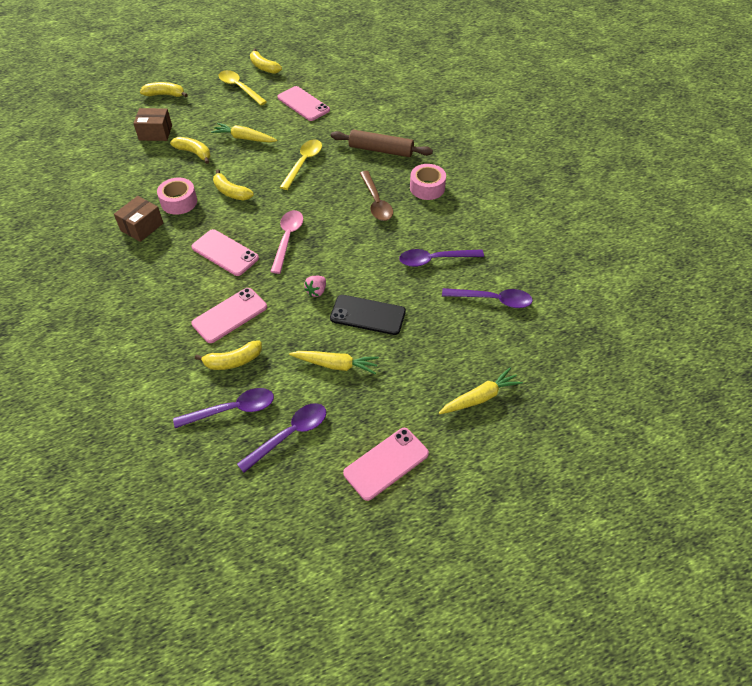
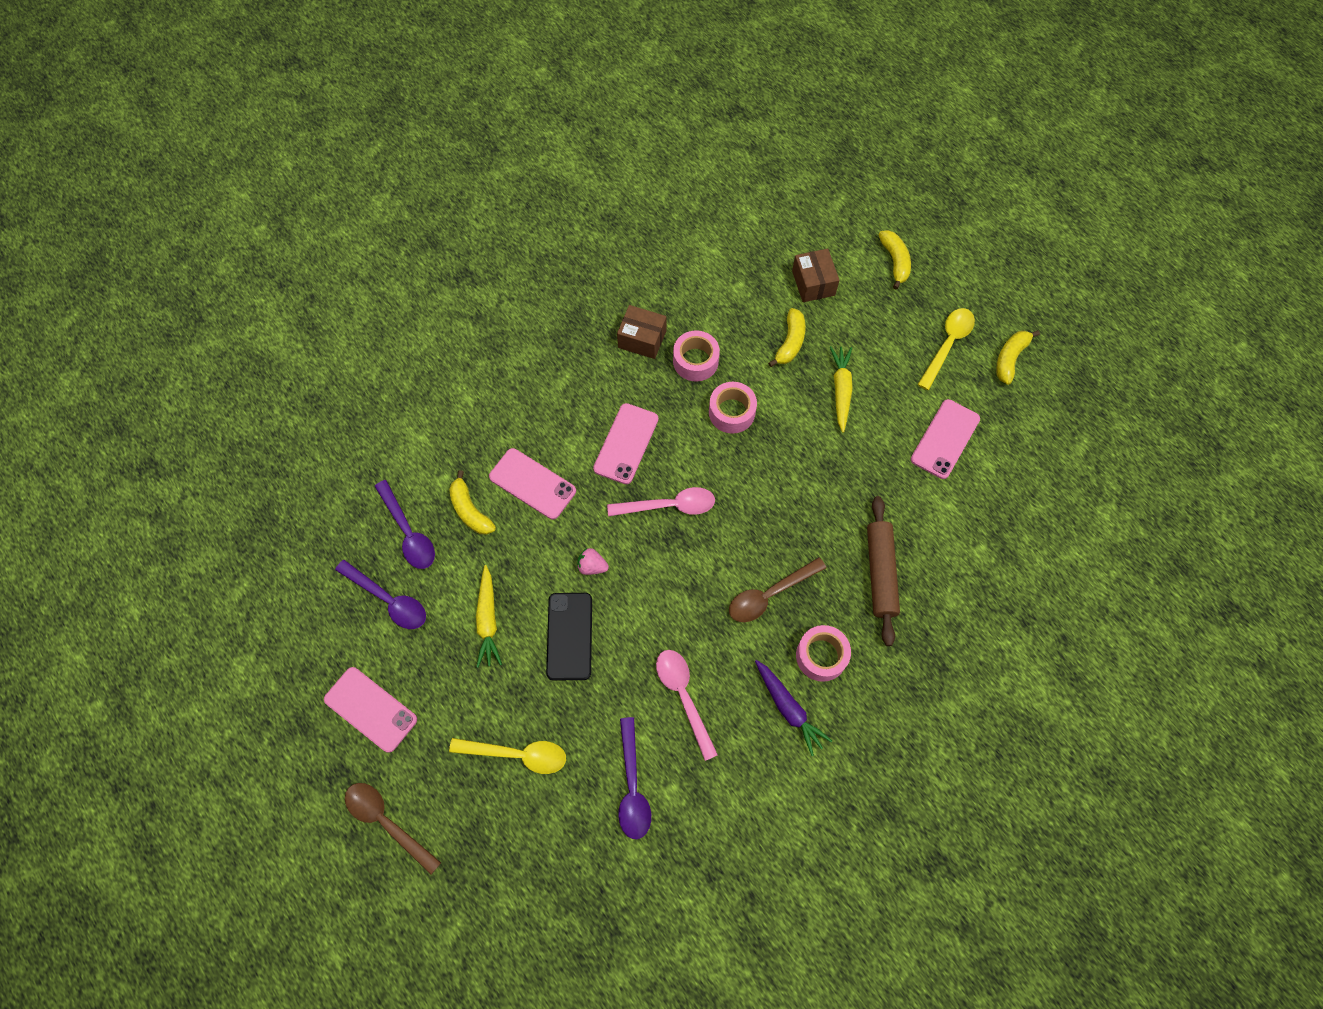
camera: 75 degrees right, 15 degrees up
(231, 192) = (731, 412): yellow banana -> pink tape
(303, 163) = (817, 480): yellow spoon -> yellow spoon (517, 754)
(434, 260) = (683, 696): purple spoon -> pink spoon
(458, 210) = (789, 708): none -> purple carrot
(480, 397) = (476, 797): yellow carrot -> none
(488, 465) = (386, 822): none -> brown spoon

